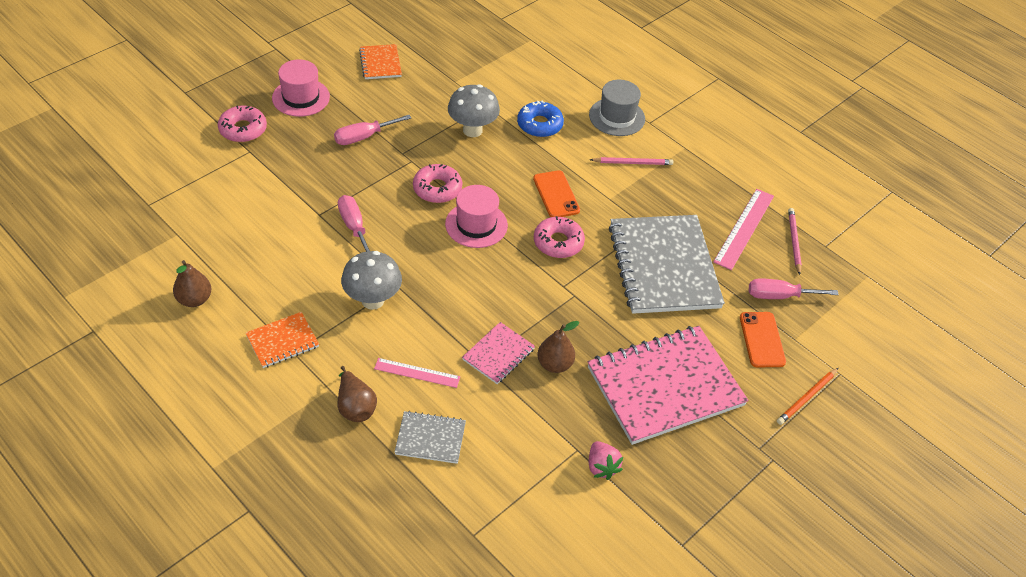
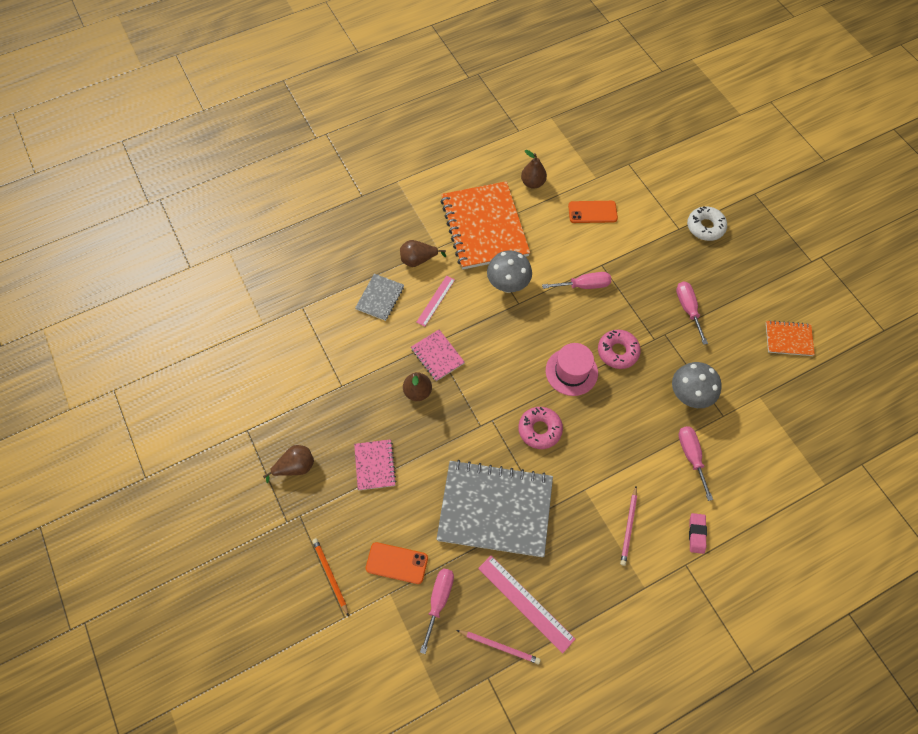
camera: 110 degrees right, 15 degrees up
(243, 129) = (705, 227): pink donut -> white donut
(282, 341) = (484, 227): orange notebook -> orange notebook, size x2.14
(301, 97) = (743, 271): pink hat -> none
(539, 125) = (691, 456): blue donut -> pink screwdriver
(556, 194) = (596, 444): orange phone -> orange phone (592, 212)
(601, 467) = (322, 397): pink strawberry -> none
(617, 117) = (696, 534): grey hat -> pink eraser
(665, 386) = (375, 465): pink notebook -> pink notebook, size x0.47
(704, 470) = (295, 467): none -> brown pear

